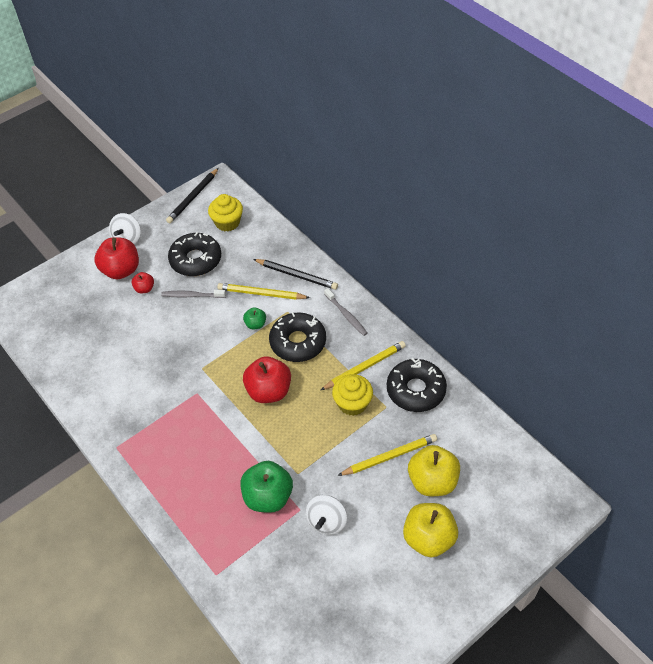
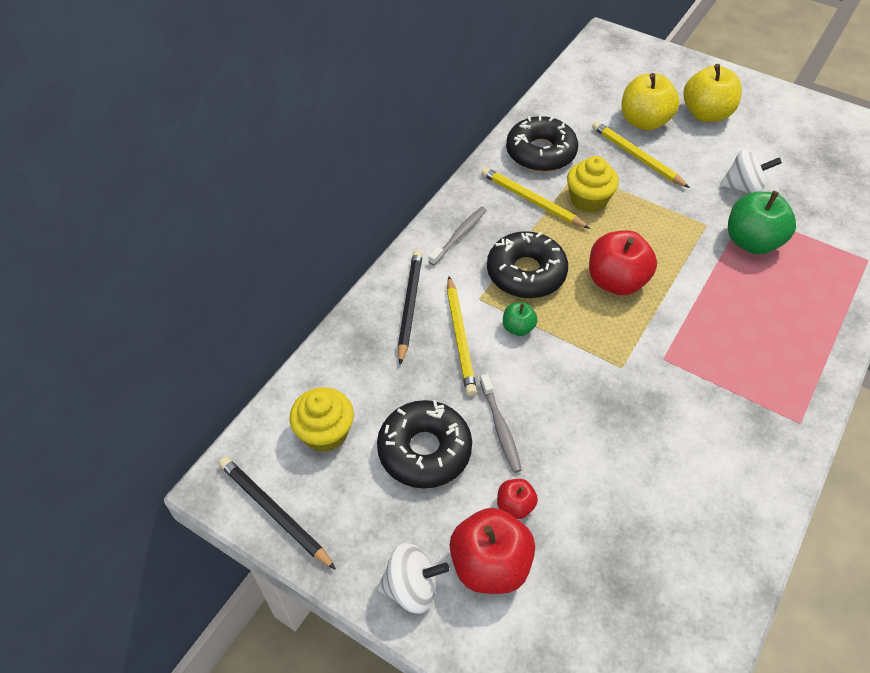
camera: 110 degrees left, 0 degrees up
(193, 197) = (274, 512): black pencil -> black pencil turned 150 degrees counterclockwise

